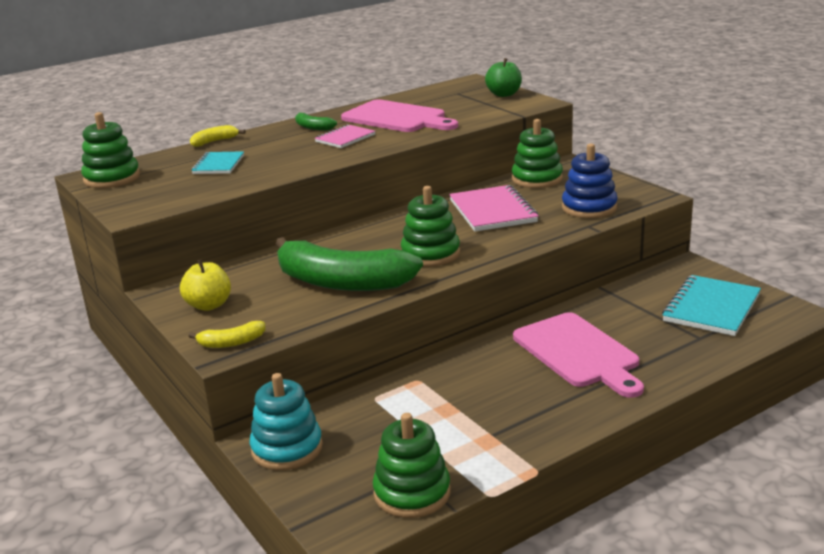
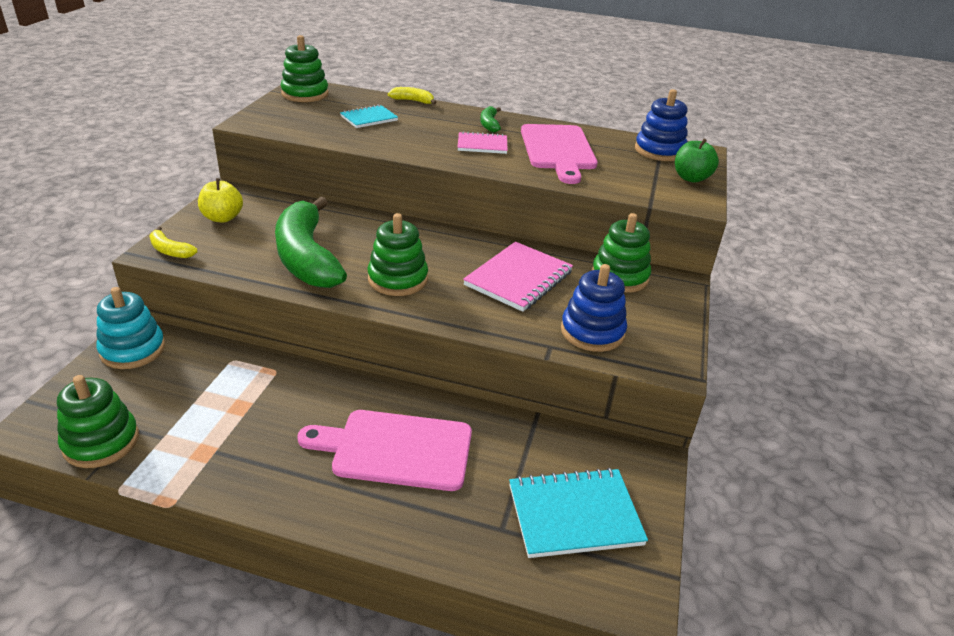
camera: 45 degrees right, 10 degrees up
(450, 91) = (659, 151): none -> blue stacking toy
(578, 353) = (395, 449): pink cutting board -> pink cutting board turned 75 degrees clockwise

